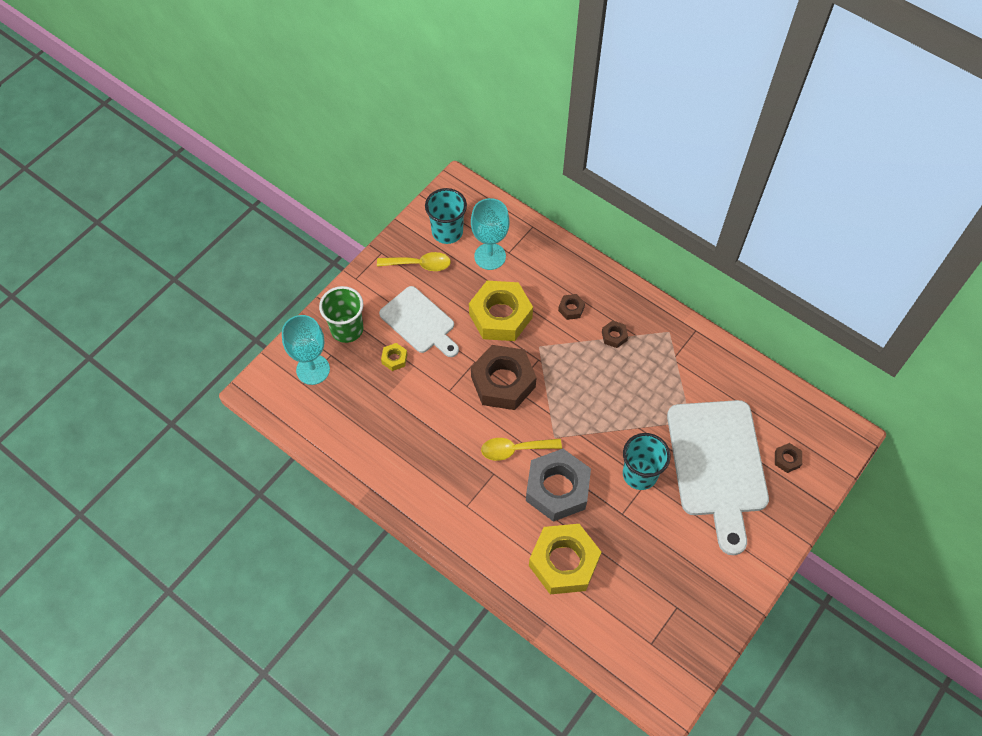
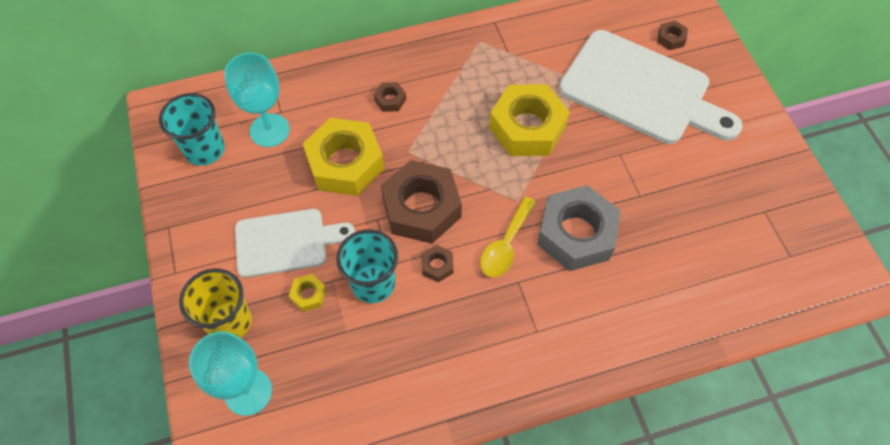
camera: 55 degrees left, 0 degrees up
(347, 329) = (229, 321): green cup -> yellow cup
(419, 264) = (218, 199): yellow spoon -> none
(564, 562) = (660, 278): yellow nut -> yellow nut (527, 127)
(614, 336) = (449, 85): brown nut -> brown nut (437, 265)
(640, 474) = (608, 155): turquoise cup -> turquoise cup (373, 283)

